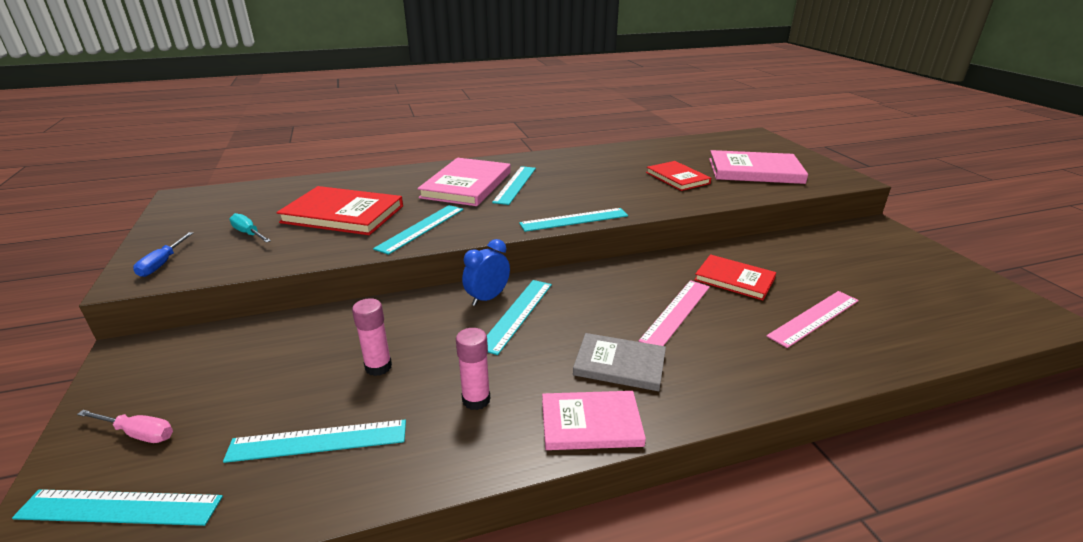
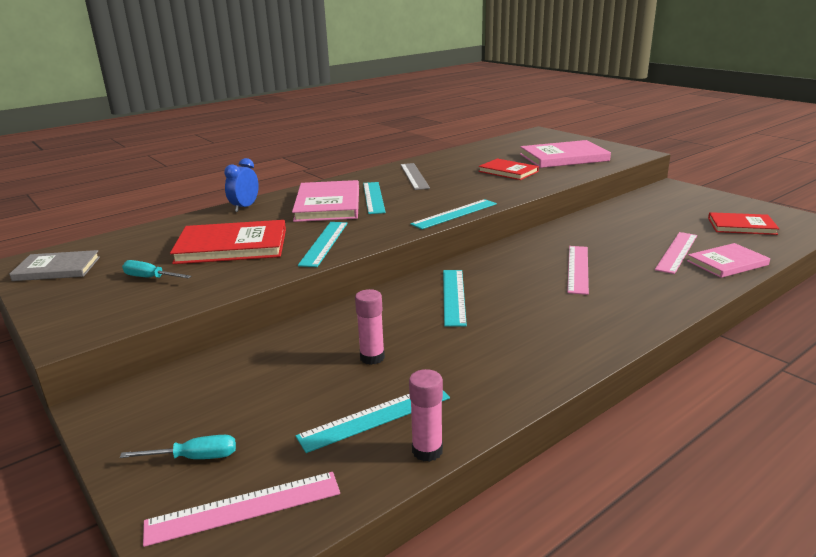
camera: 20 degrees left, 5 degrees down
(120, 507) = (244, 507): turquoise ruler -> pink ruler
(138, 433) = (195, 458): pink screwdriver -> turquoise screwdriver
(162, 264) = (86, 318): blue screwdriver -> none
(476, 400) = (479, 358): pink glue stick -> pink glue stick (427, 451)
(487, 298) = (416, 290): blue clock -> blue clock (245, 207)
(576, 167) = (414, 176): none -> grey ruler
(591, 423) = (581, 350): pink book -> pink book (727, 263)
(619, 364) = (567, 310): grey book -> grey book (57, 269)
(734, 279) = (600, 239): red book -> red book (741, 226)

